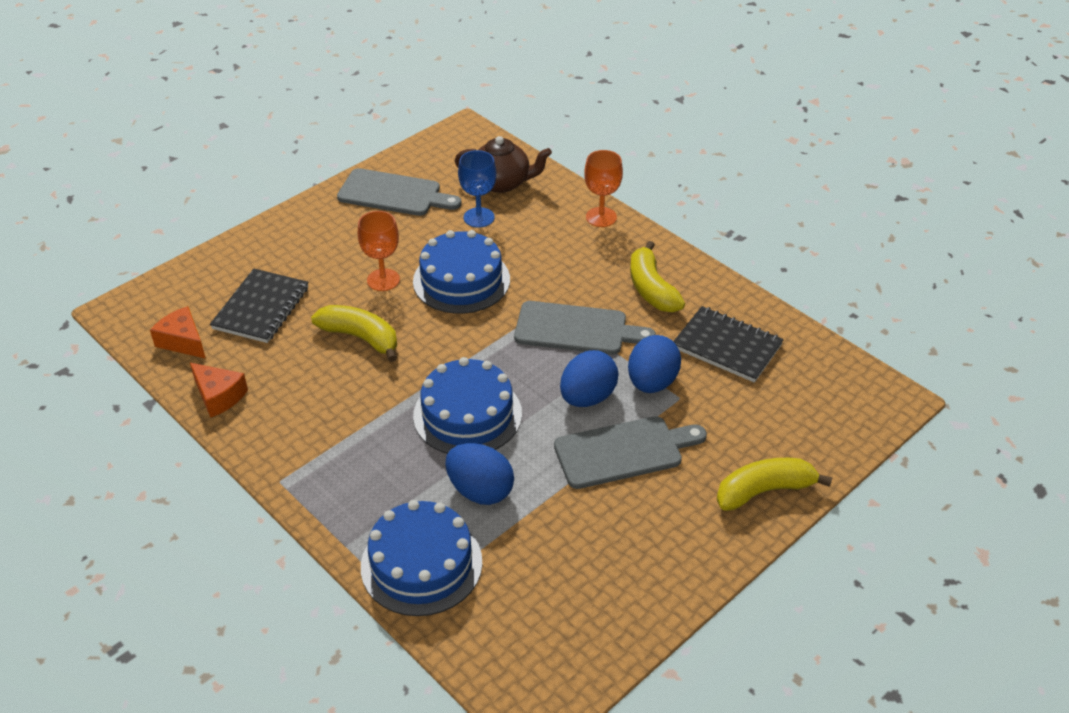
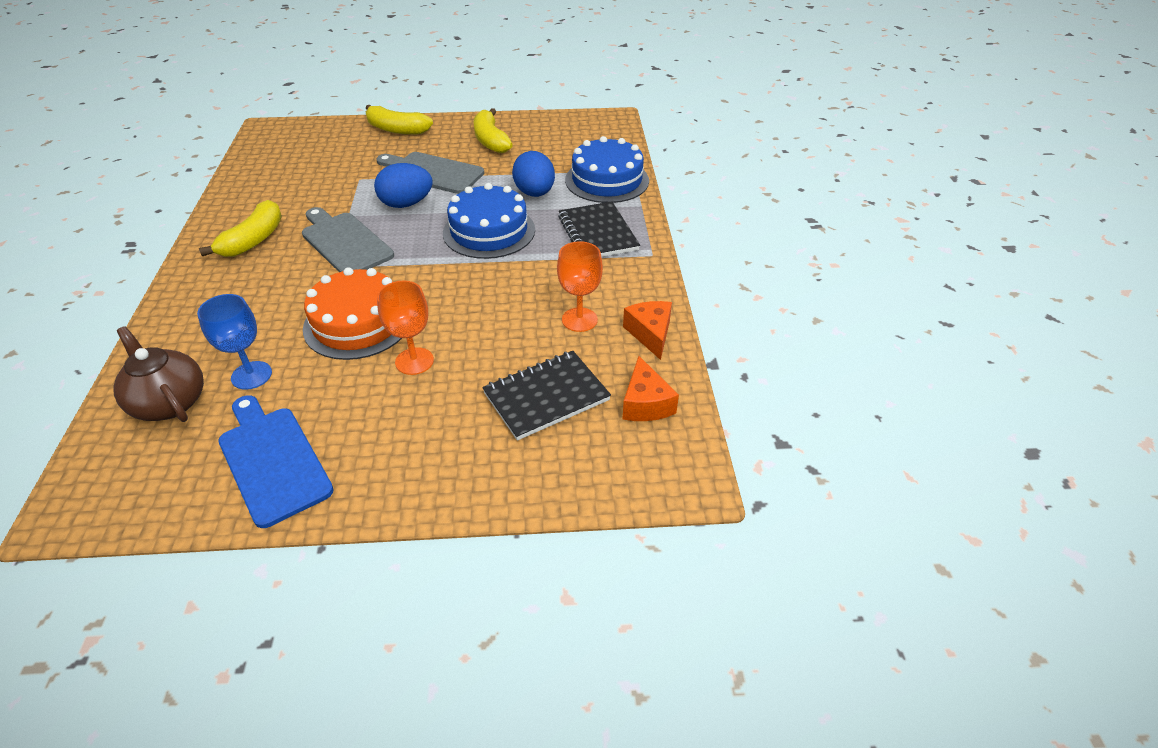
camera: 140 degrees left, 0 degrees up
(360, 338) = (494, 320): yellow banana -> yellow banana (490, 140)
(394, 194) = (272, 460): grey cutting board -> blue cutting board
(461, 280) = (358, 323): blue cake -> orange cake
(601, 217) = (172, 312): orange goblet -> orange goblet (579, 320)
(652, 382) = (359, 192): blue egg -> none
(727, 346) = (284, 187): black notebook -> black notebook (597, 233)

